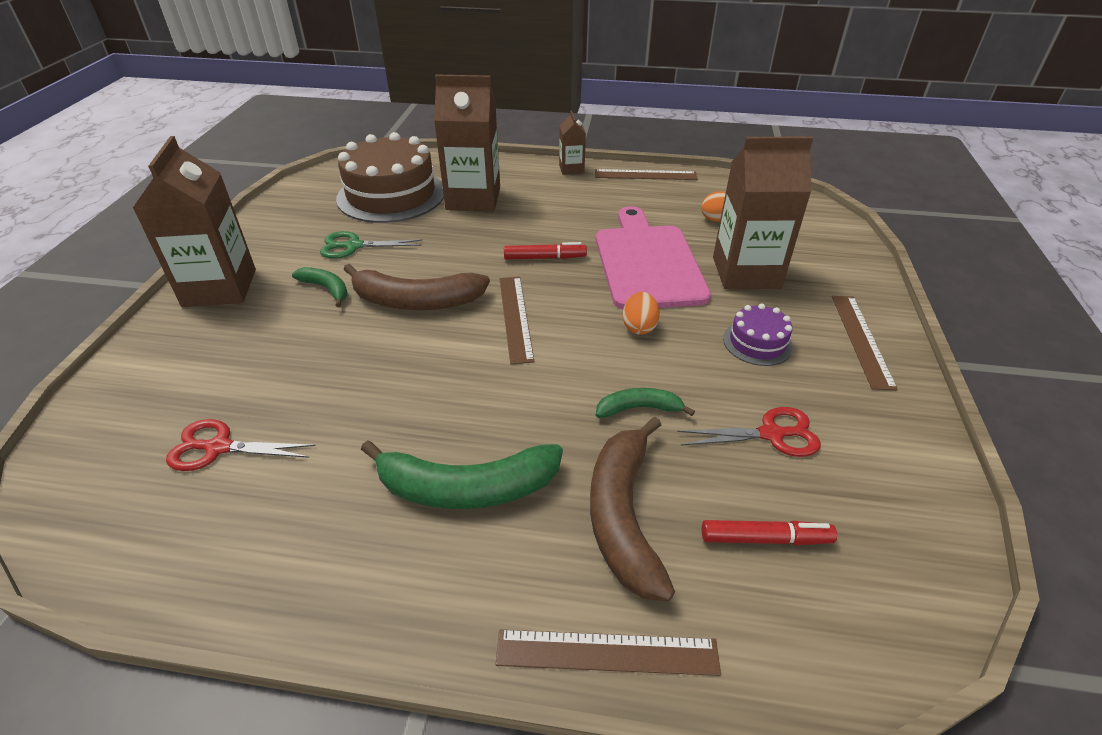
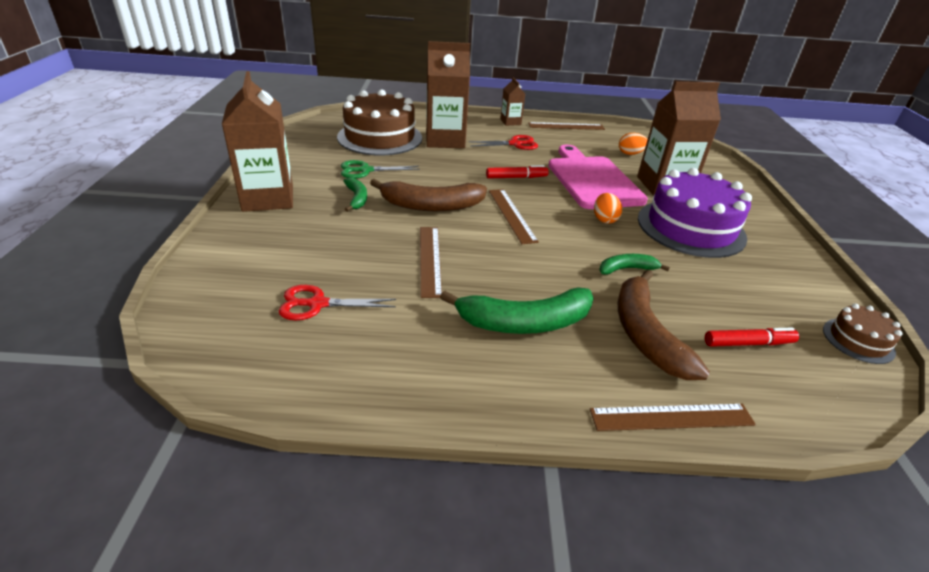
camera: 10 degrees left, 5 degrees down
(327, 289) = (357, 198): green banana -> green banana turned 45 degrees clockwise
(757, 342) = (690, 227): purple cake -> purple cake, size x2.12
(771, 434) = (724, 281): red scissors -> red scissors (515, 144)
(862, 340) = (759, 224): brown ruler -> brown ruler (430, 260)
(934, 543) = (858, 340): none -> brown cake

